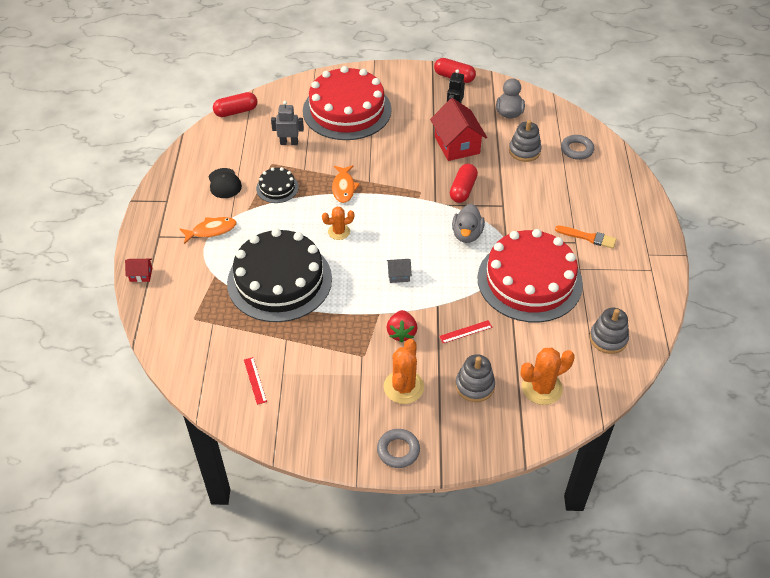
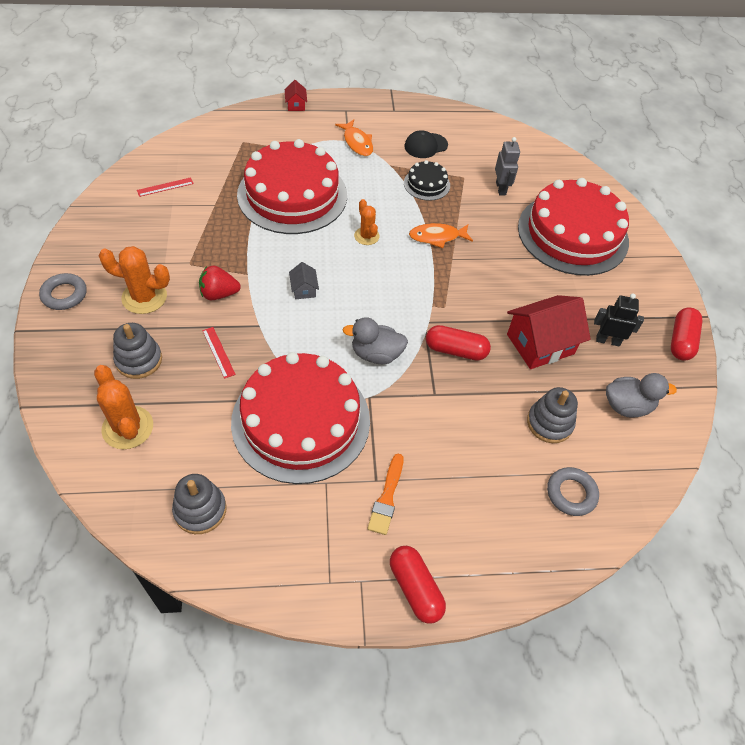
camera: 80 degrees right, 5 degrees up
(236, 111) = (539, 145): red capsule -> red capsule (415, 588)
(279, 280) = (292, 195): black cake -> red cake

